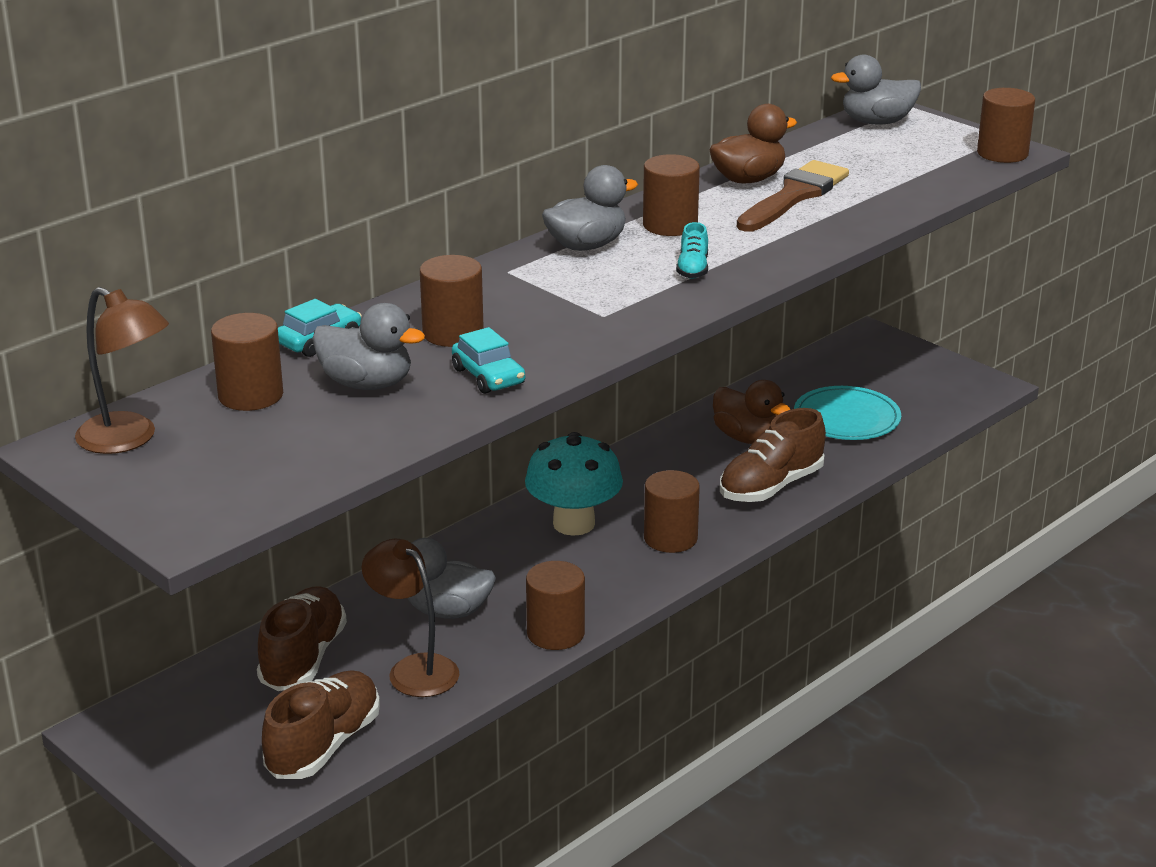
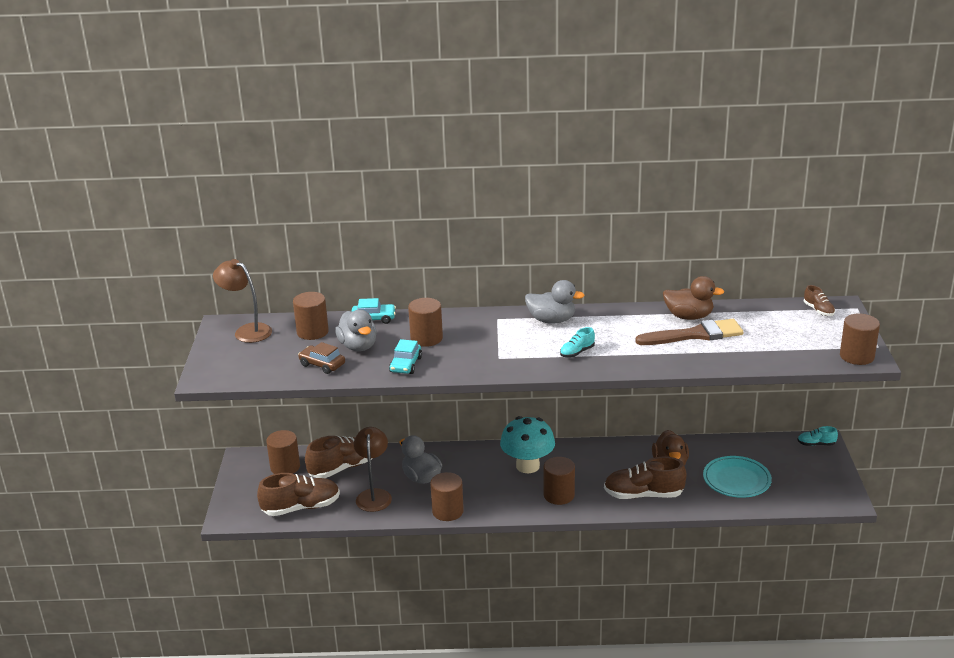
camera: 45 degrees right, 0 degrees up
(128, 439) = (247, 331): brown lamp -> brown lamp turned 135 degrees clockwise
(356, 430) = (322, 365): none -> brown car
(670, 225) = (607, 325): brown cylinder -> brown cylinder (285, 467)
(869, 341) = (816, 444): none -> turquoise shoe
(876, 122) = (818, 310): grey duck -> brown shoe

